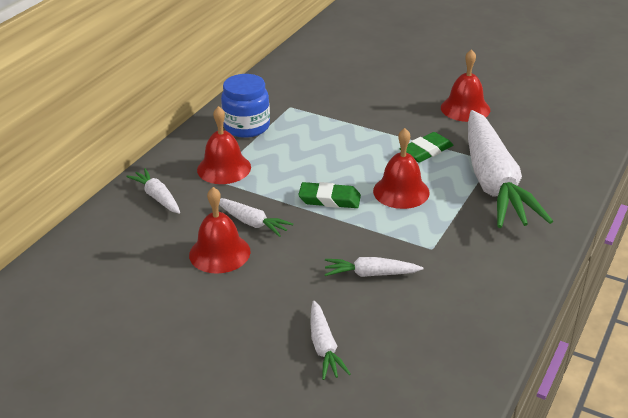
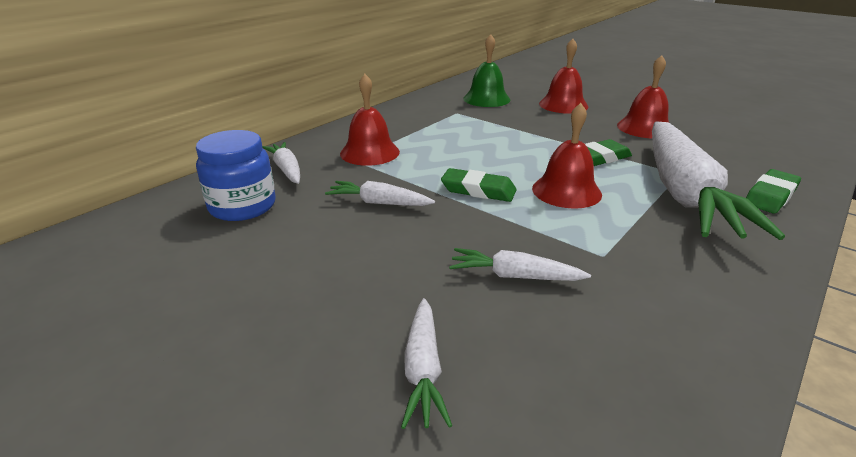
camera: 10 degrees right, 5 degrees down
(219, 253) = (327, 229): red bell -> red bell (563, 105)
(247, 127) = (407, 123): blue jar -> blue jar (242, 206)
(252, 222) = (379, 203): white carrot -> white carrot turned 150 degrees clockwise
(314, 83) = (486, 99): none -> green bell
(559, 177) = (770, 196): none -> green eraser

